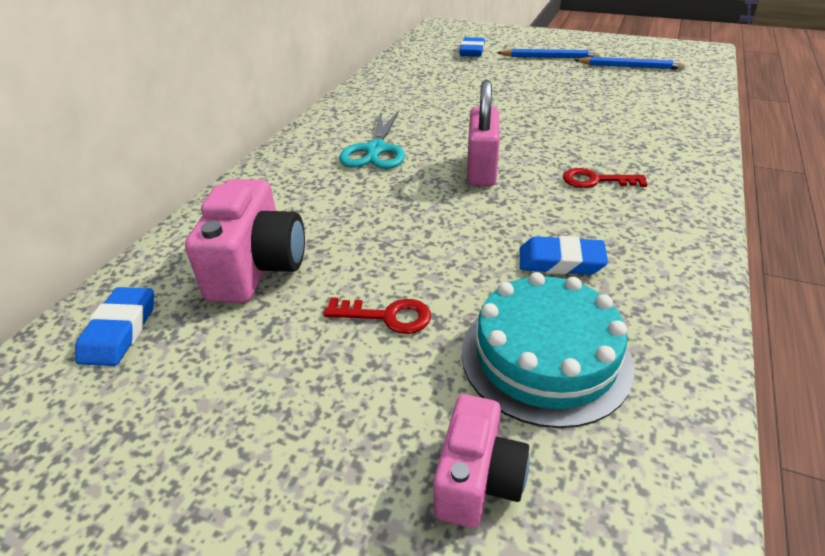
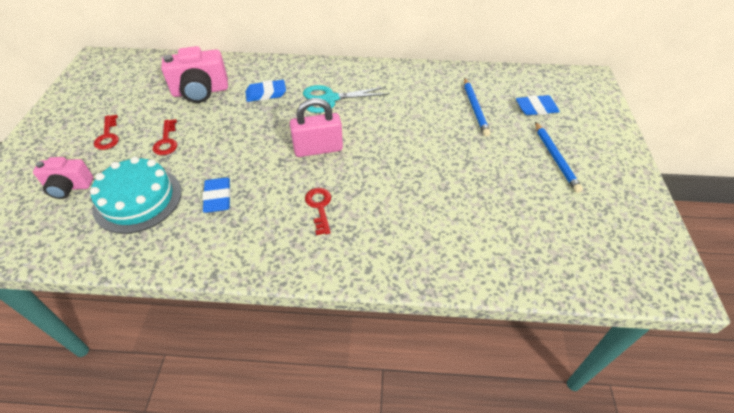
camera: 70 degrees right, 10 degrees up
(120, 331) = (155, 71): blue eraser -> blue eraser (266, 94)
(318, 411) = (108, 136): none -> red key
(630, 67) = (569, 219): blue pencil -> blue pencil (475, 108)

